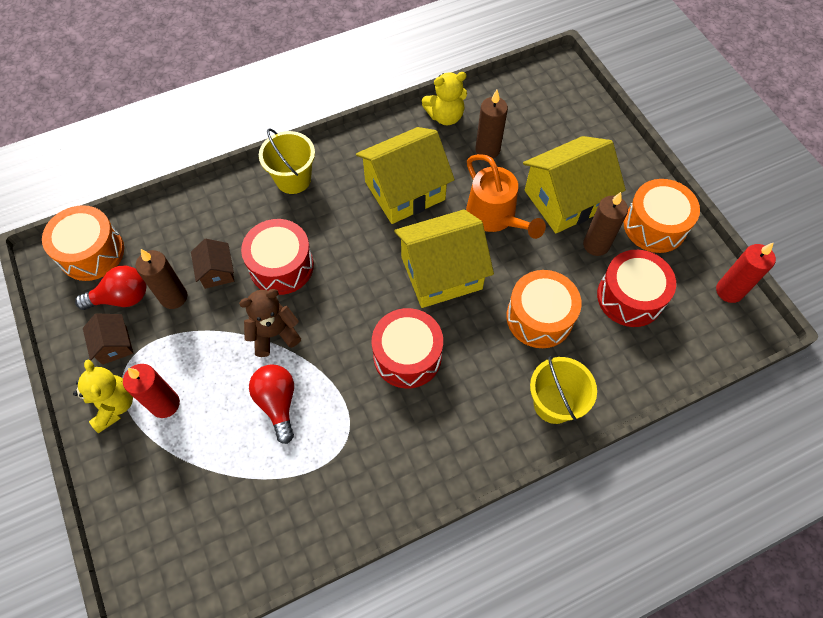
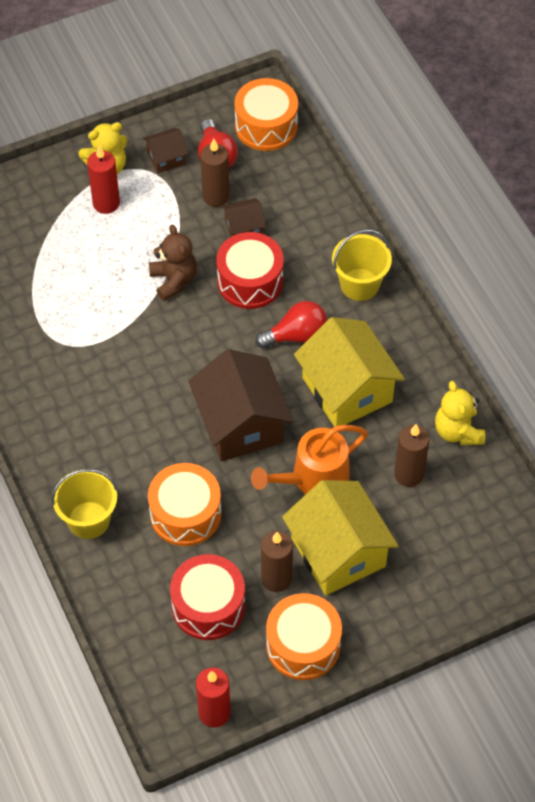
camera: 90 degrees right, 5 degrees down
(278, 403) = (102, 288): red light bulb -> red light bulb (296, 335)
(407, 356) = (146, 392): red drum -> none
(441, 273) = (241, 423): yellow house -> brown house

